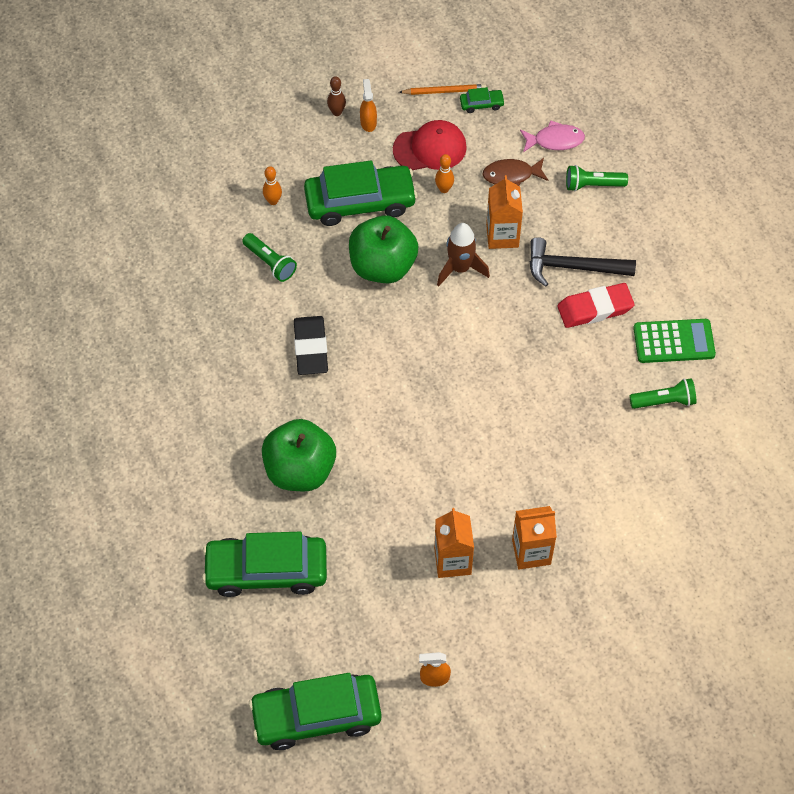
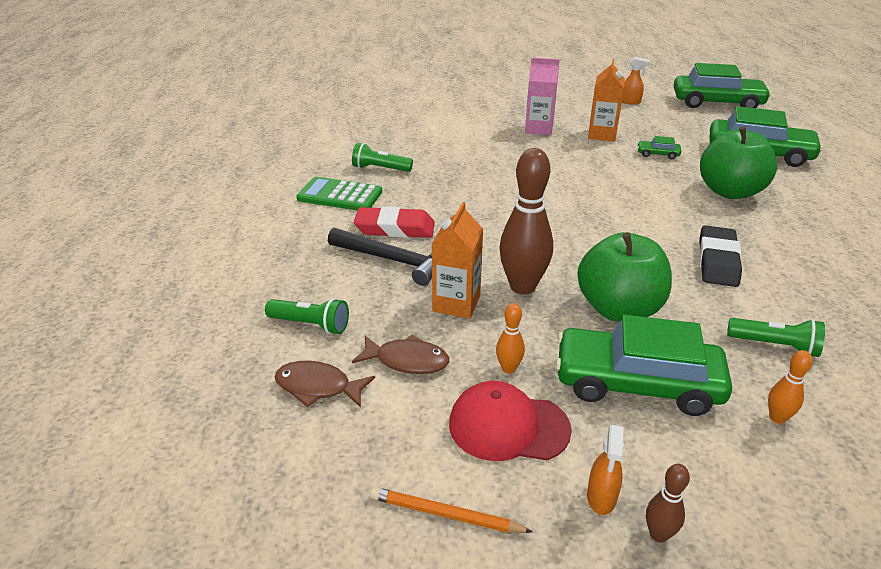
camera: 160 degrees left, 25 degrees down
(270, 262) = (774, 345): green flashlight -> green flashlight turned 135 degrees clockwise
(460, 268) = (522, 286): brown rocket -> brown bowling pin
(481, 104) = (393, 471): green car -> green car (657, 154)
(531, 552) = (539, 129): orange carton -> pink carton
(555, 140) = (318, 387): pink fish -> brown fish

